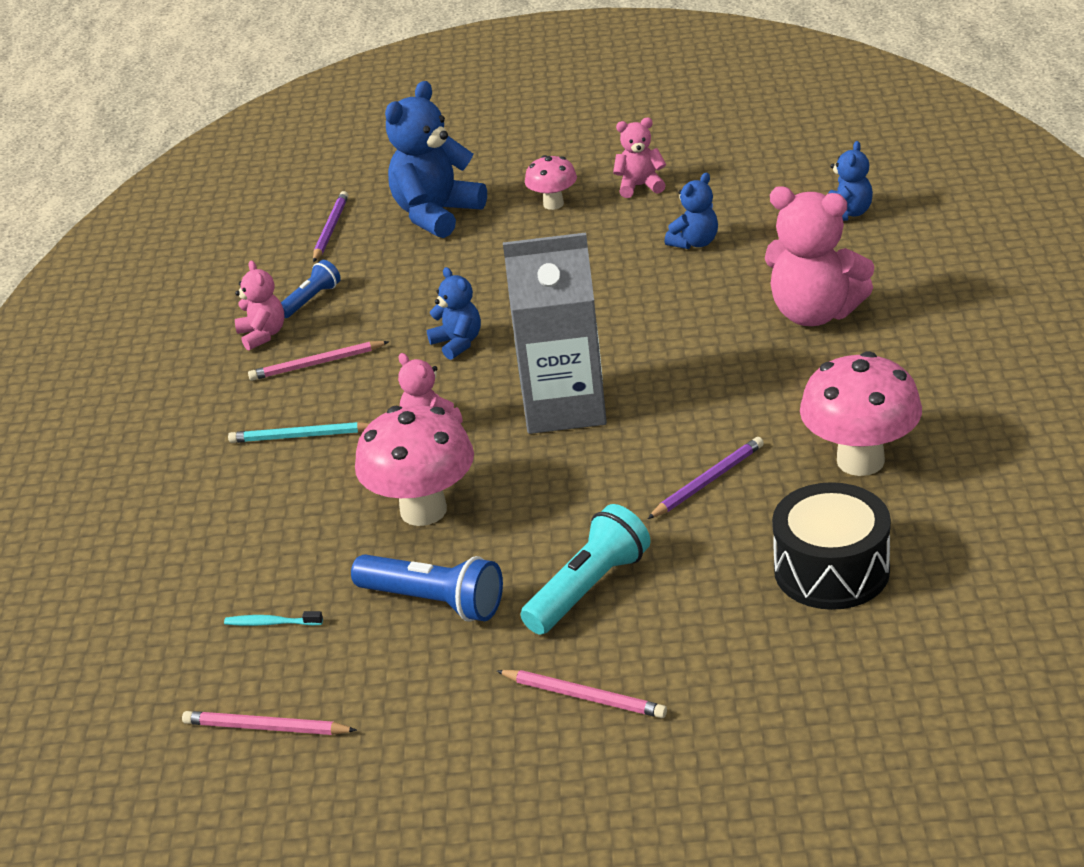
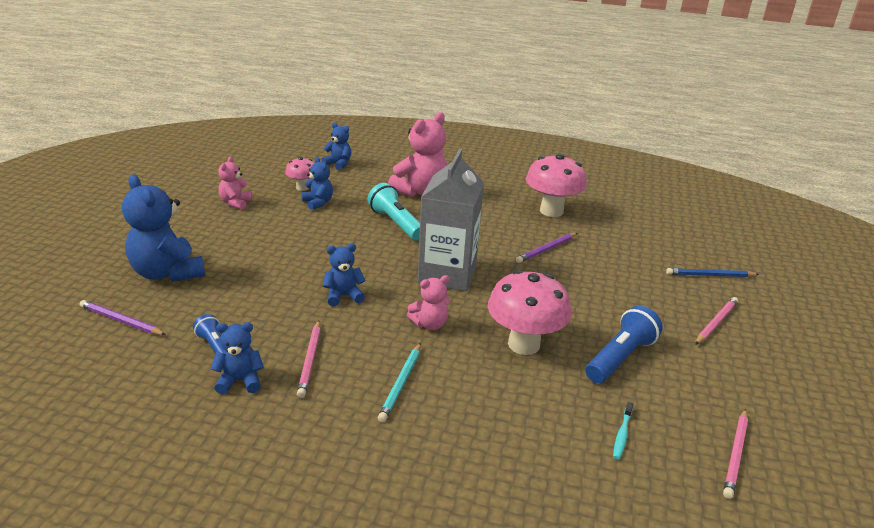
camera: 80 degrees left, 5 degrees down
(263, 335) = (240, 381): pink teddy bear -> blue teddy bear
(553, 204) = (216, 231): pink mushroom -> pink mushroom (302, 188)
(589, 588) = (624, 302): turquoise flashlight -> turquoise flashlight (396, 223)
(708, 481) = (546, 249): purple pencil -> purple pencil turned 105 degrees counterclockwise
(747, 682) = (710, 275): none -> blue pencil
(831, 570) = (632, 237): black drum -> none

